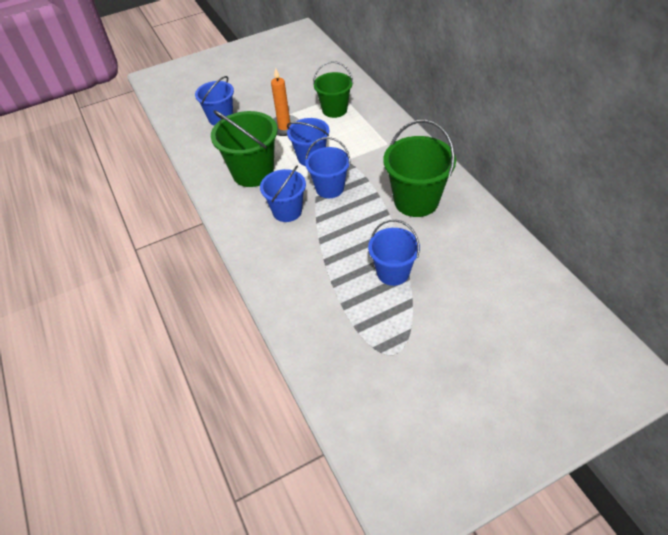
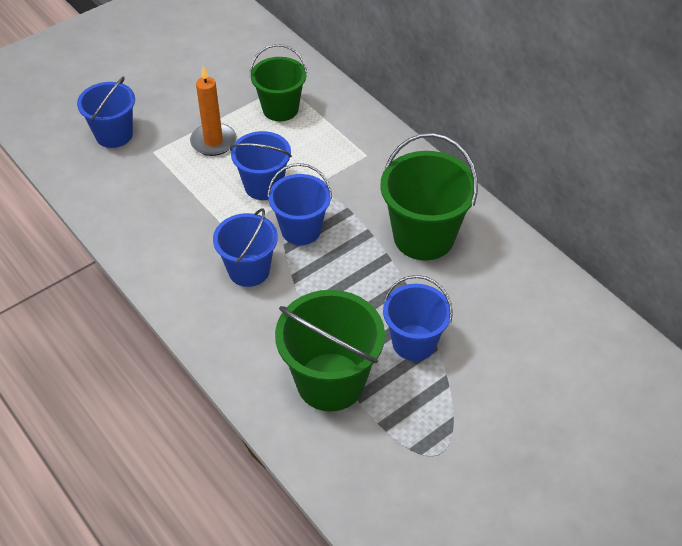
camera: 15 degrees left, 0 degrees up
(253, 172) = (184, 216): green bucket -> green bucket (330, 382)

